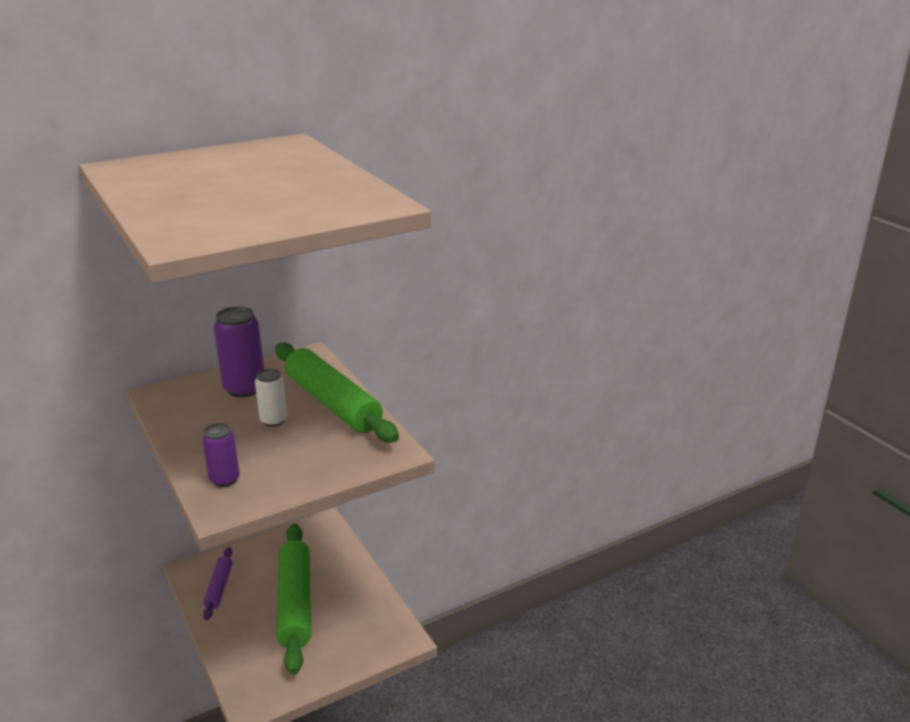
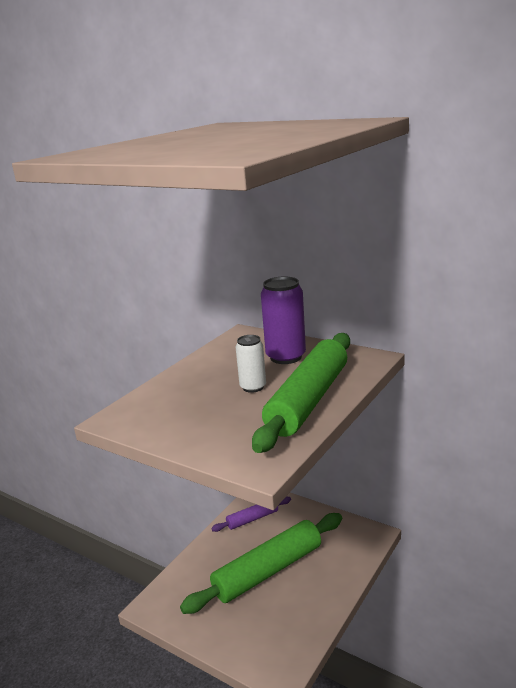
camera: 65 degrees right, 5 degrees down
(224, 479) = (153, 404): purple can -> none

